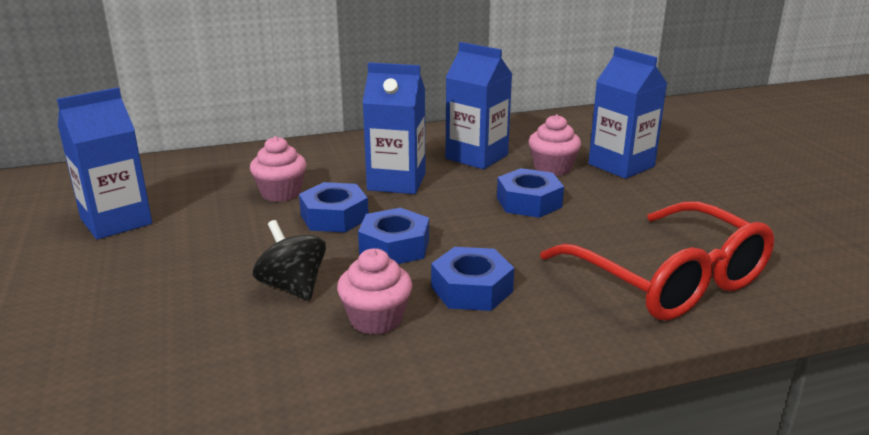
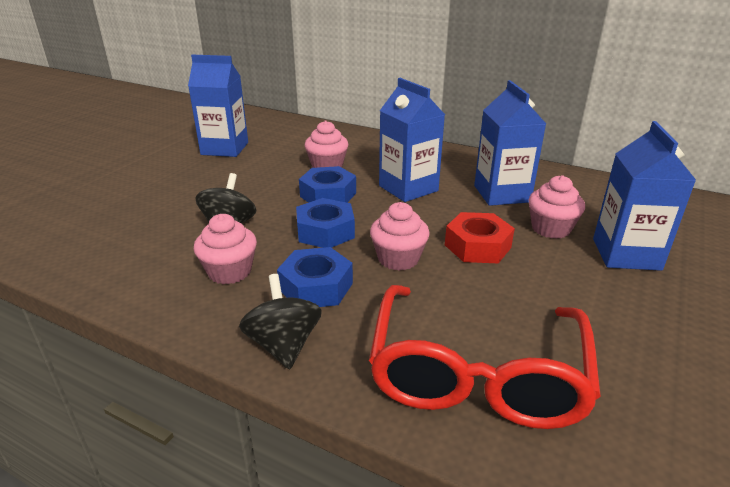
camera: 45 degrees right, 5 degrees up
(492, 238) = (398, 259): none -> pink cupcake
(529, 202) = (477, 246): blue nut -> red nut
(529, 339) = (284, 345): none -> black spinning top

